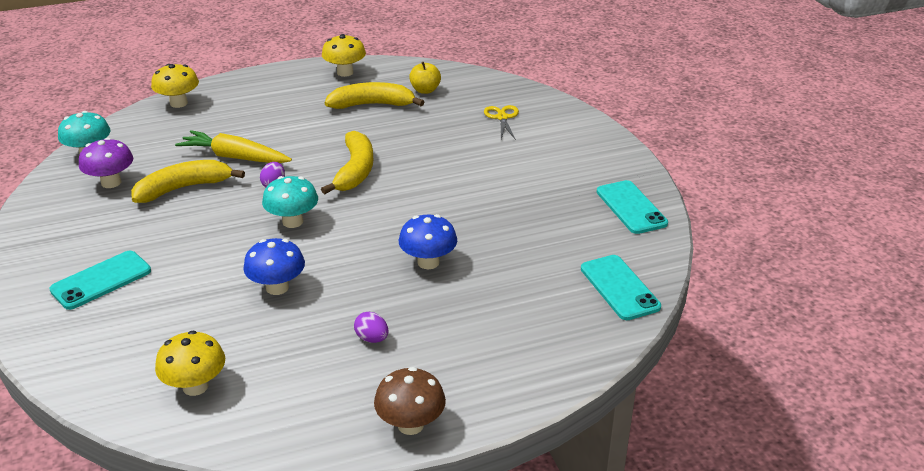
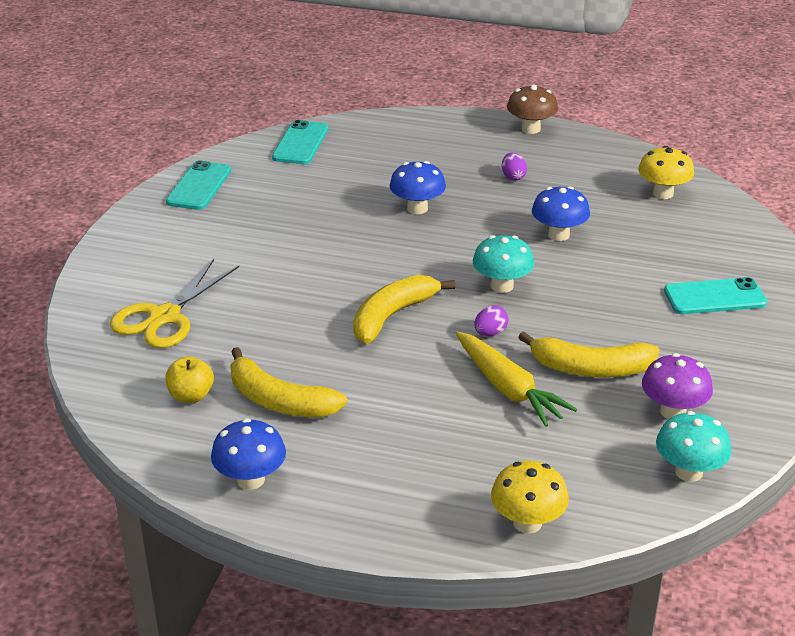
camera: 145 degrees left, 0 degrees up
(345, 72) = (250, 480): yellow mushroom -> blue mushroom
(502, 117) = (164, 317): yellow scissors -> yellow scissors, size x1.74

